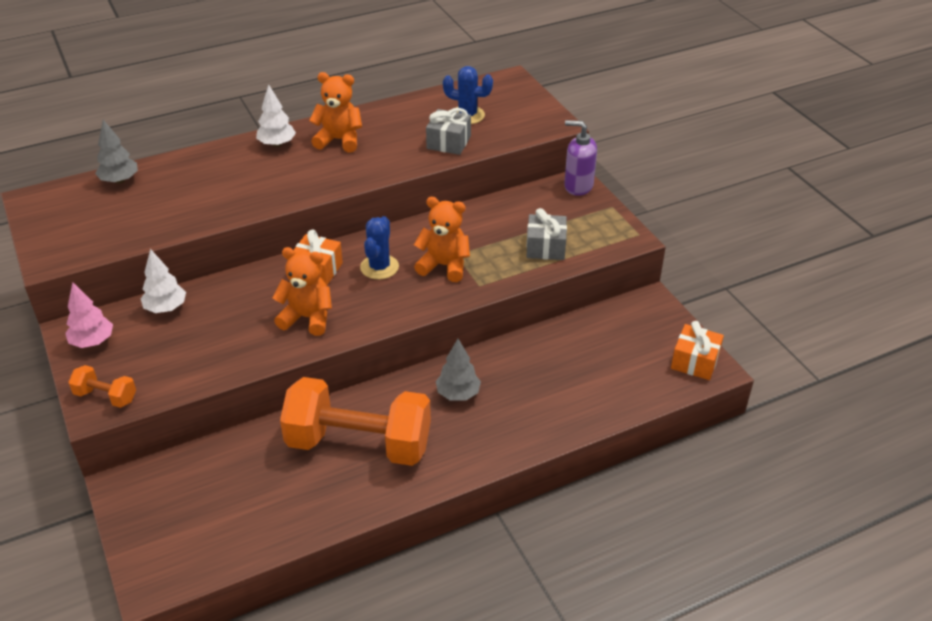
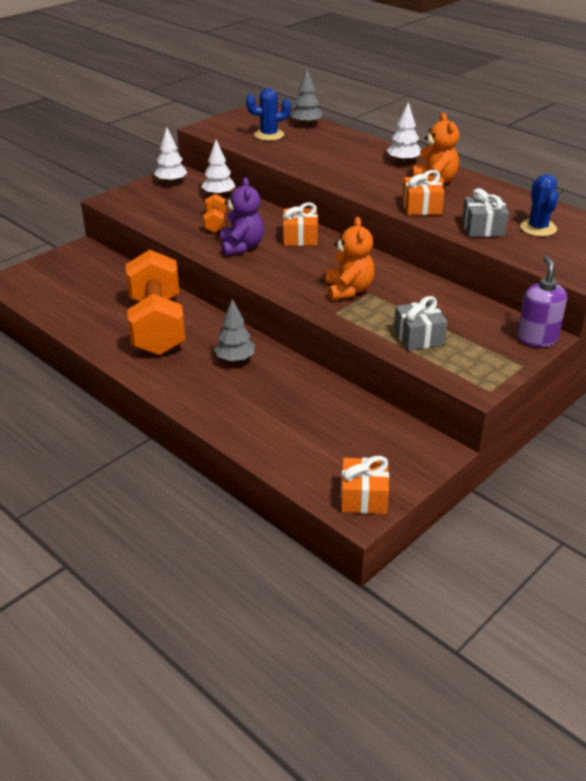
camera: 70 degrees right, 5 degrees down
(93, 342) = (171, 182): pink tree -> white tree
(106, 396) = (123, 200): orange dumbbell -> orange dumbbell (215, 223)
(307, 318) = (242, 247): orange teddy bear -> purple teddy bear
(379, 267) = (323, 262): blue cactus -> blue cactus (269, 135)
(384, 163) = (421, 207): none -> orange gift

